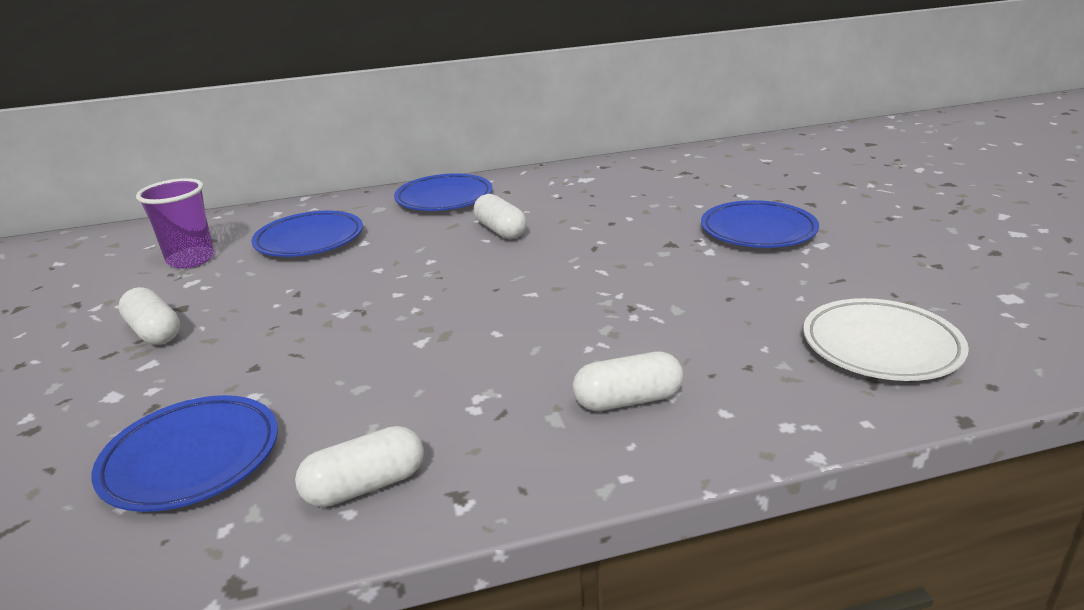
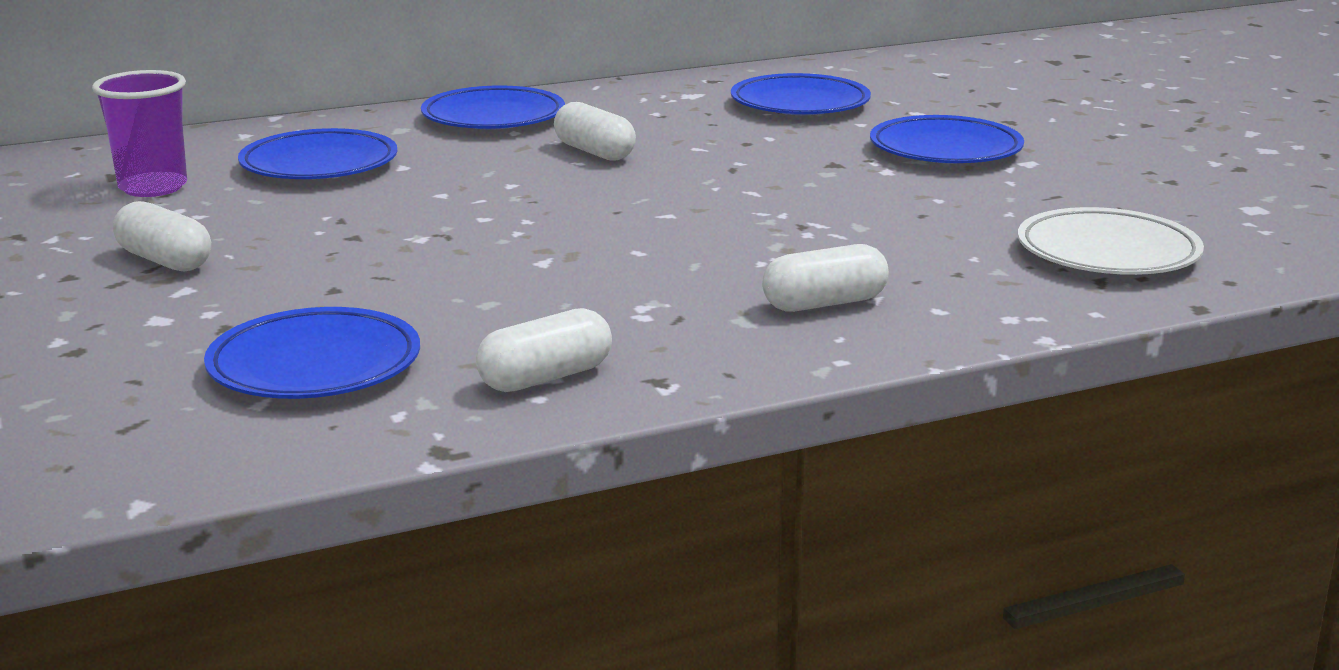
camera: 10 degrees left, 5 degrees down
(659, 187) = (800, 104): none -> blue plate

